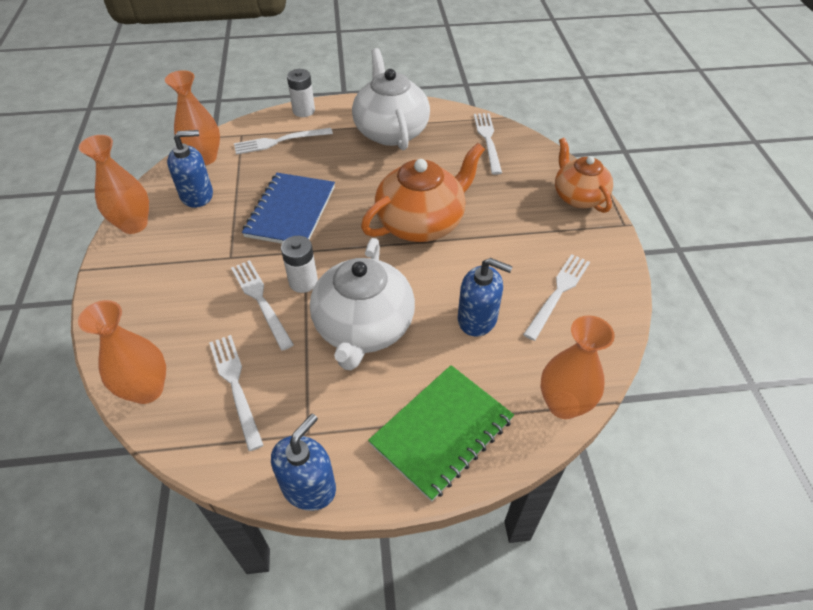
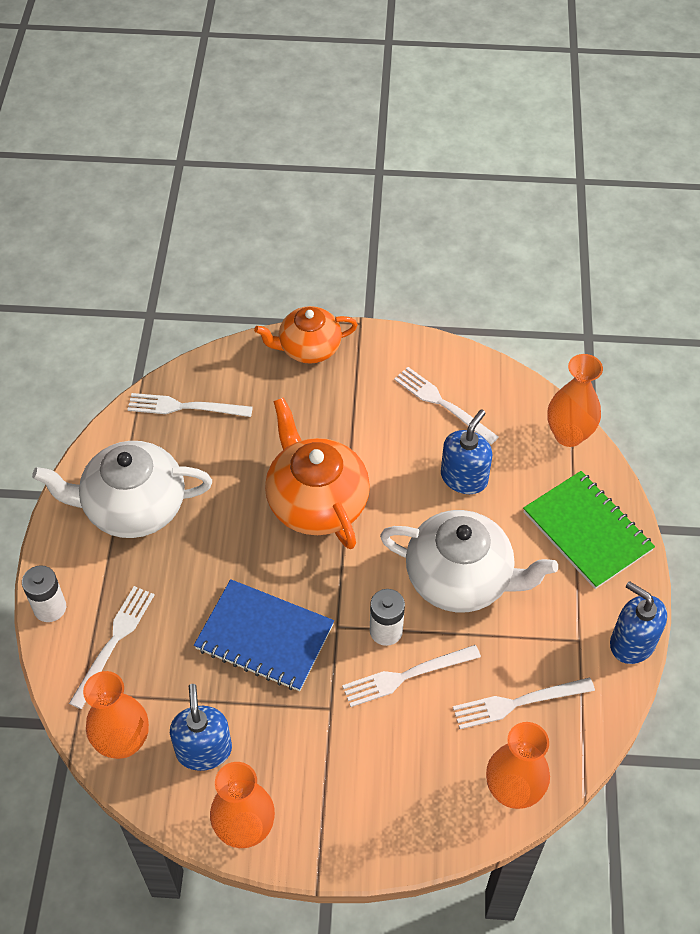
camera: 80 degrees left, 5 degrees up
(280, 141) = (114, 642): white fork -> white fork turned 150 degrees counterclockwise

